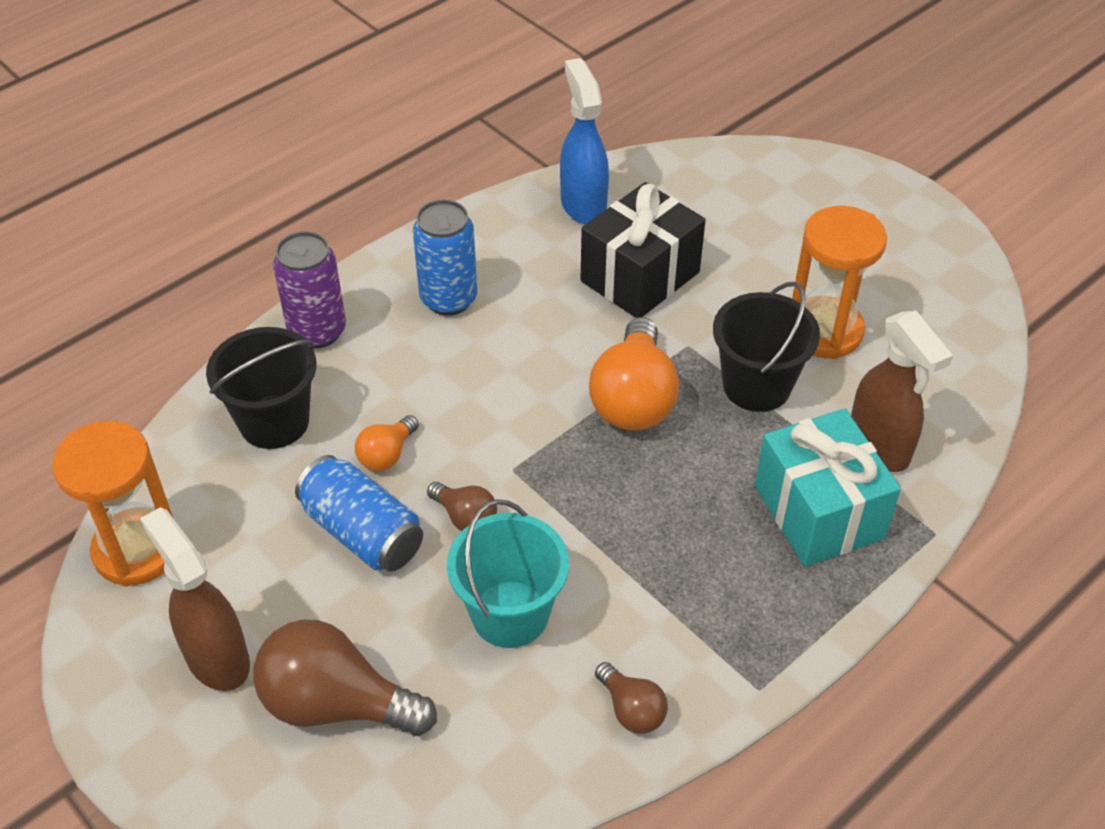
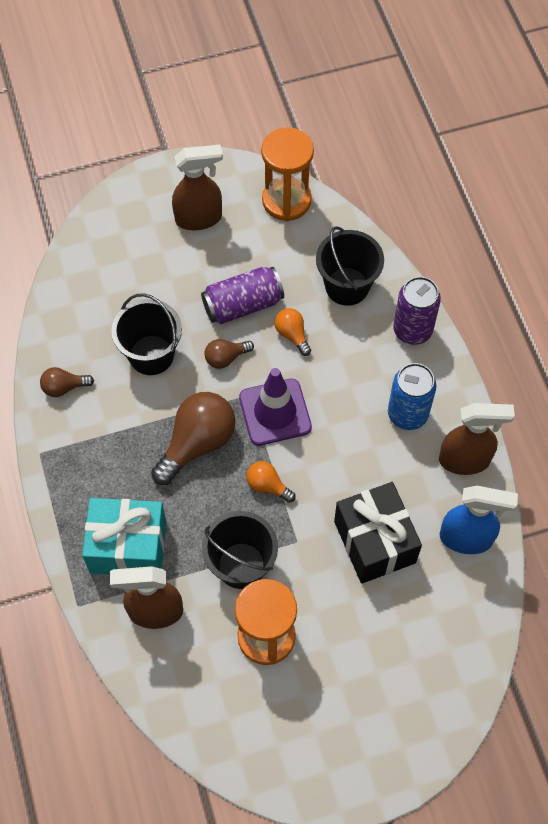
camera: 115 degrees right, 15 degrees up
(336, 704) = (144, 260): brown light bulb -> brown light bulb (197, 443)
(362, 532) = (243, 305): blue can -> purple can
(483, 232) = (465, 460): none -> brown spray bottle
(510, 614) = (151, 355): turquoise bucket -> black bucket
(522, 430) = (275, 412): none -> purple traffic cone
(633, 399) = (268, 485): orange light bulb -> orange light bulb, size x0.51

